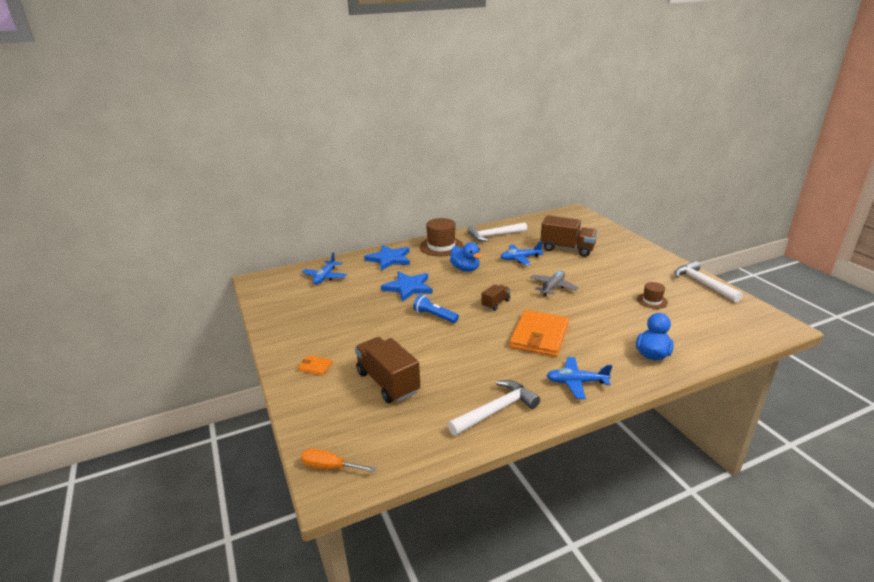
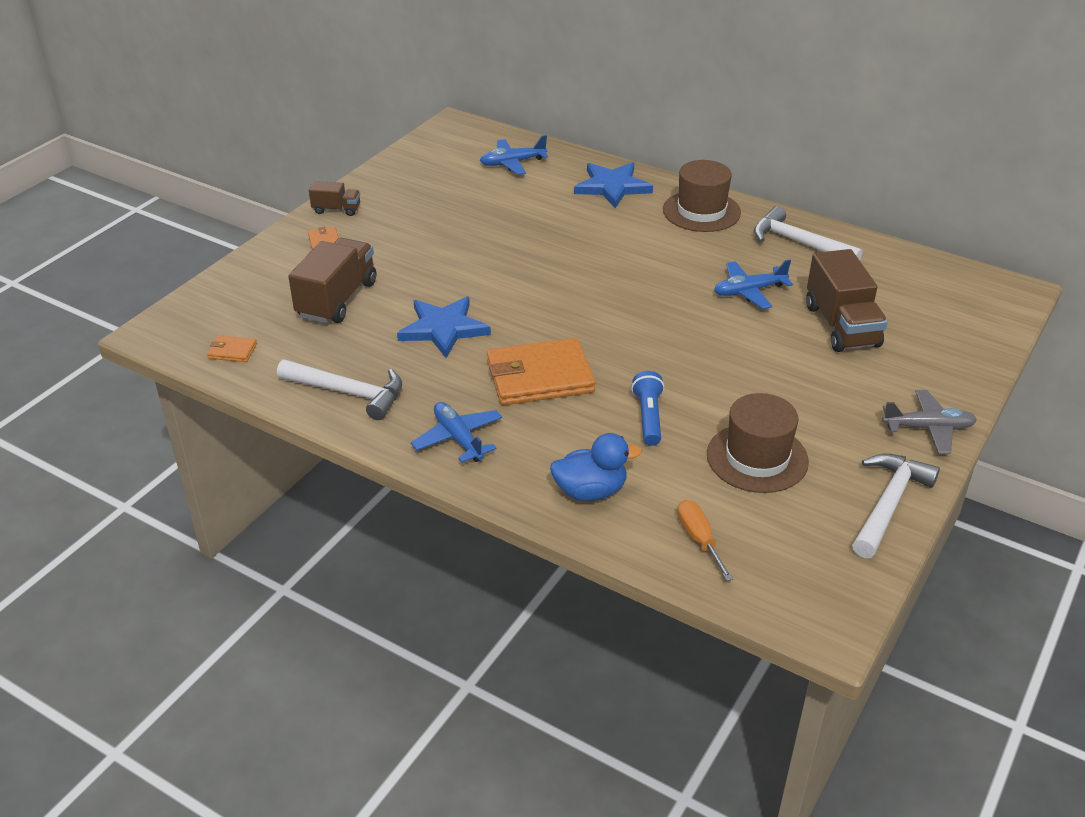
camera: 55 degrees right, 10 degrees up
(330, 467) = (181, 320): orange screwdriver -> orange screwdriver (699, 539)
(398, 450) = (232, 351): none -> orange wallet
(408, 287) = (553, 231): blue star -> blue star (443, 328)
(435, 316) = (505, 278): blue flashlight -> blue flashlight (648, 417)
(465, 269) = (657, 255): blue duck -> none
(496, 303) = (587, 314): brown truck -> brown truck (336, 209)
(520, 258) = (749, 291): blue plane -> blue plane turned 60 degrees counterclockwise
(553, 287) = (691, 349): grey plane -> grey plane (928, 428)
(652, 301) = (757, 458): brown hat -> brown hat, size x1.83

